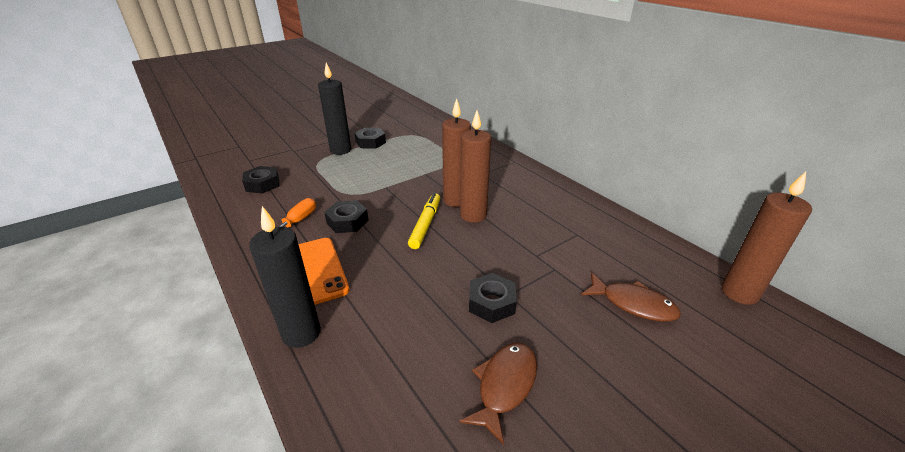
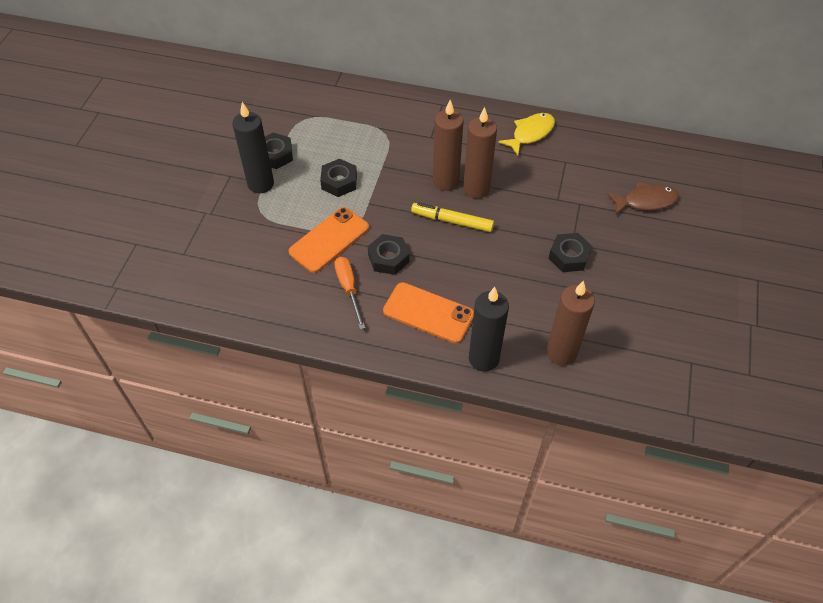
camera: 40 degrees left, 20 degrees up
(262, 184) = (250, 271): black nut -> black nut (339, 182)
(330, 193) = (329, 240): none -> orange phone
(425, 224) = (452, 221): yellow marker -> yellow marker turned 45 degrees counterclockwise
(504, 385) = (628, 303): brown fish -> none
(566, 204) = (530, 133): none -> yellow fish
(739, 293) = (692, 153): brown candle -> brown candle (561, 353)

